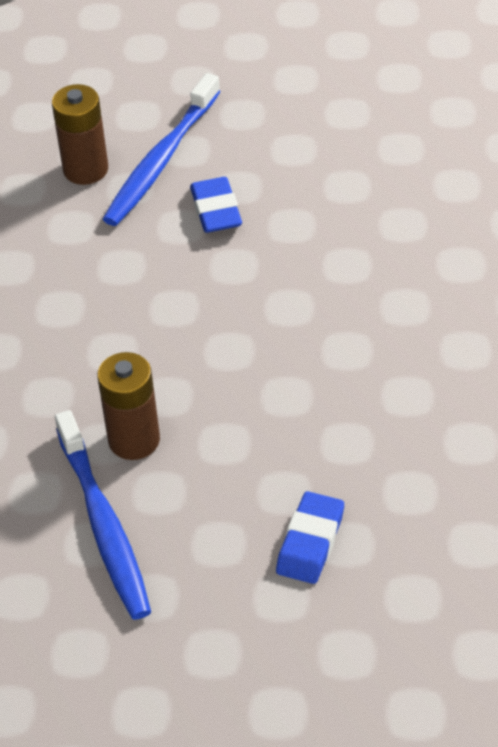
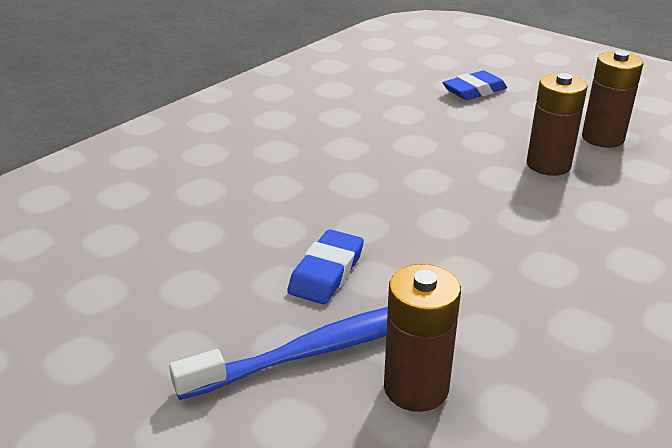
camera: 145 degrees left, 15 degrees down
(104, 526) = (602, 138): blue toothbrush -> brown battery

